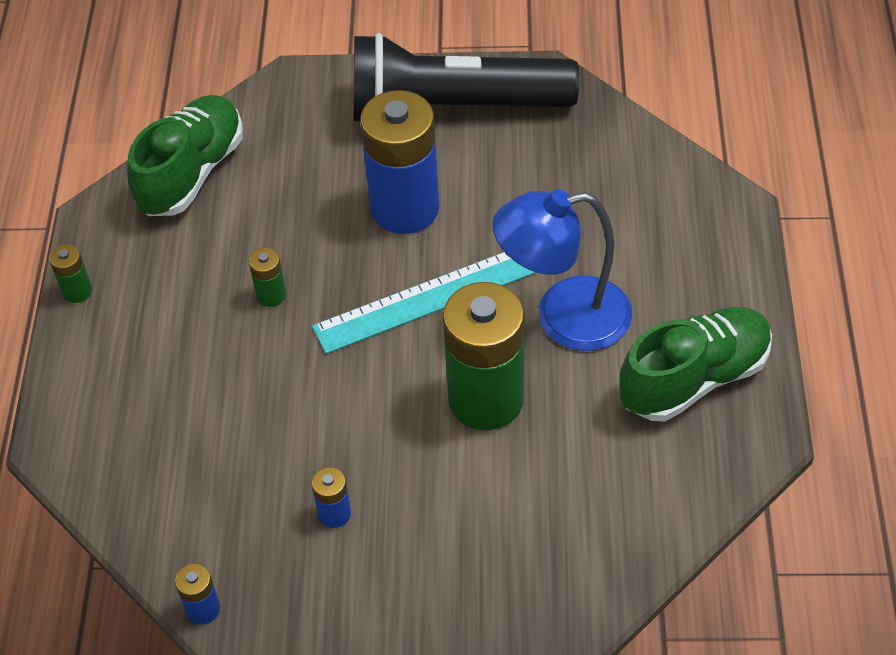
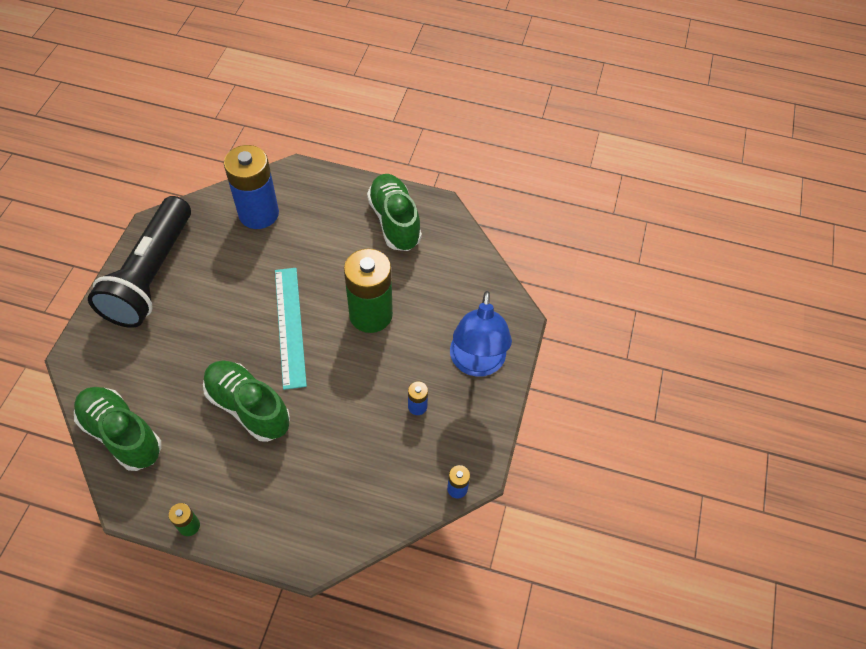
camera: 80 degrees left, 5 degrees up
(271, 295) = (248, 407): green battery -> green shoe
(405, 208) = (217, 319): blue battery -> blue battery (258, 213)
(563, 317) = (332, 264): blue lamp -> blue lamp (476, 363)

